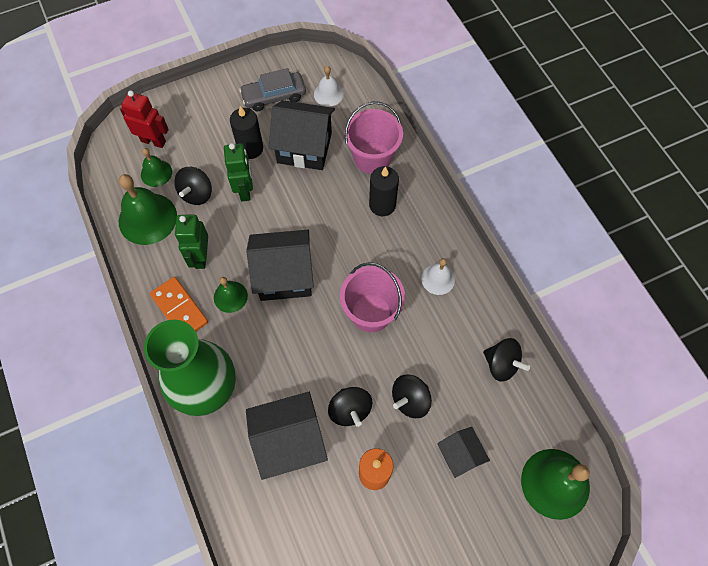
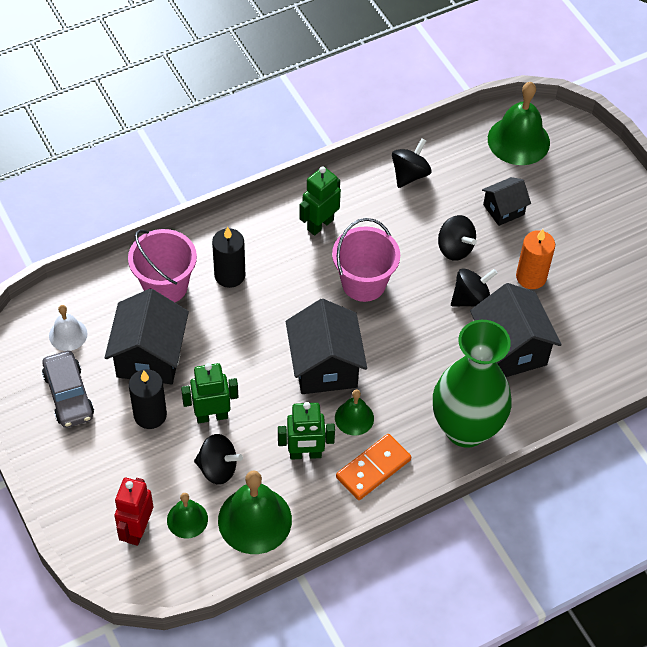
camera: 95 degrees left, 10 degrees down
(438, 279) = (320, 224): white bell -> green robot

